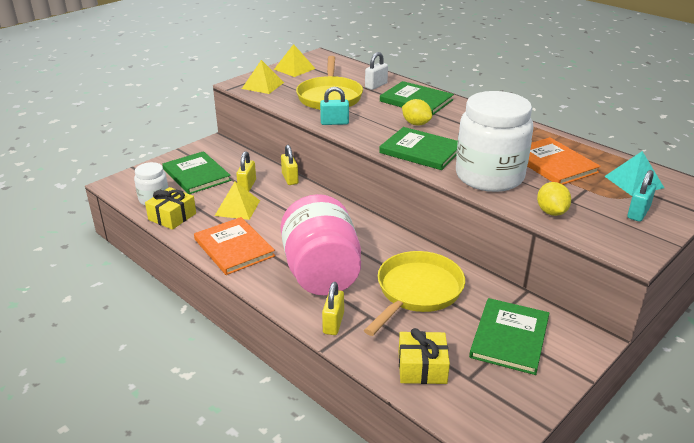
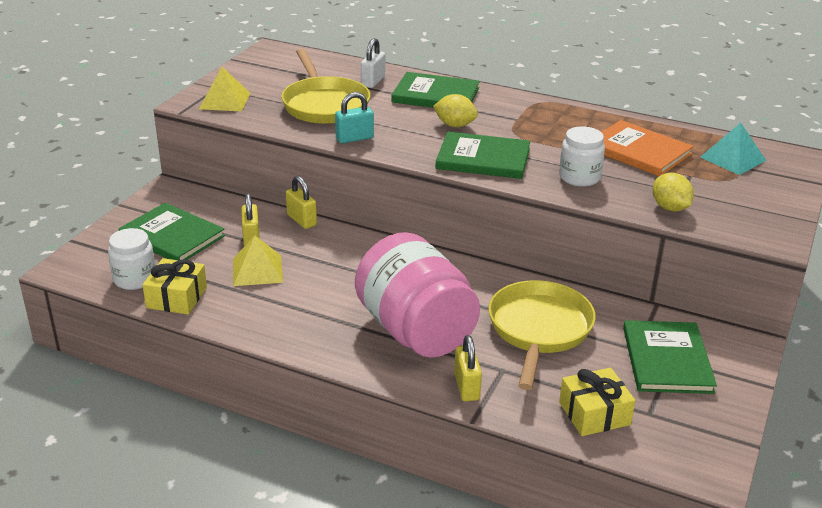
camera: 20 degrees left, 0 degrees up
(234, 248) = (286, 322): orange book -> none
(294, 69) = (251, 72): yellow pyramid -> none
(489, 176) = (579, 177): white jar -> white jar, size x0.50
(638, 213) = (756, 193): turquoise padlock -> none

